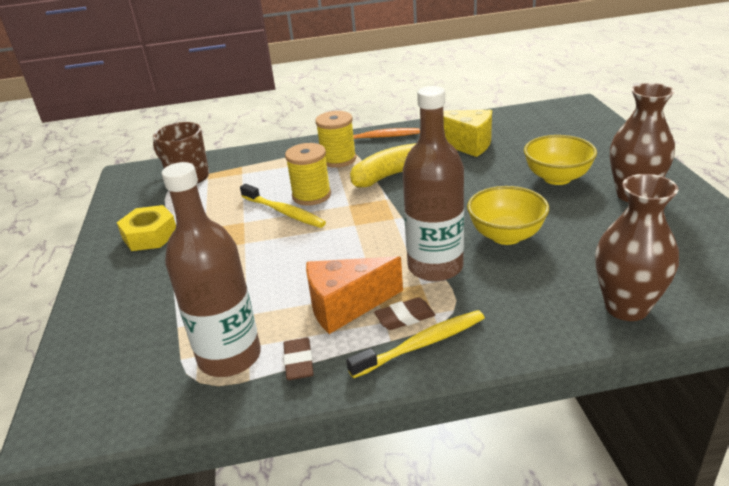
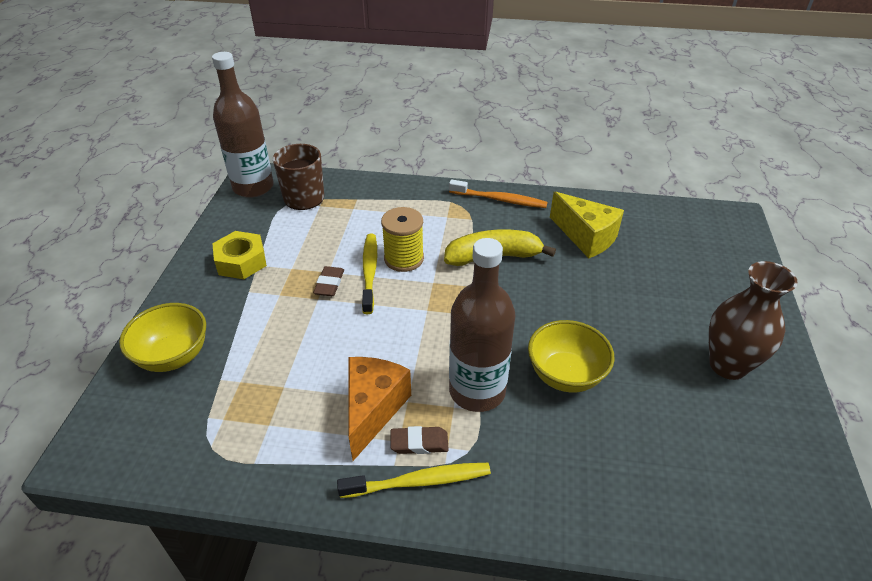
camera: 15 degrees right, 10 degrees up
(229, 357) = (248, 431): brown bottle -> brown bottle (253, 187)
(284, 212) = (369, 272): yellow toothbrush -> yellow toothbrush turned 150 degrees counterclockwise
(299, 362) = (303, 460): brown eraser -> brown eraser (329, 284)
(338, 159) = (450, 218): yellow spool -> none
(346, 306) = (373, 409): orange cheese -> orange cheese turned 105 degrees clockwise
(557, 178) = (657, 315): yellow bowl -> yellow bowl (173, 356)
(626, 307) = (638, 512): brown vase -> none

